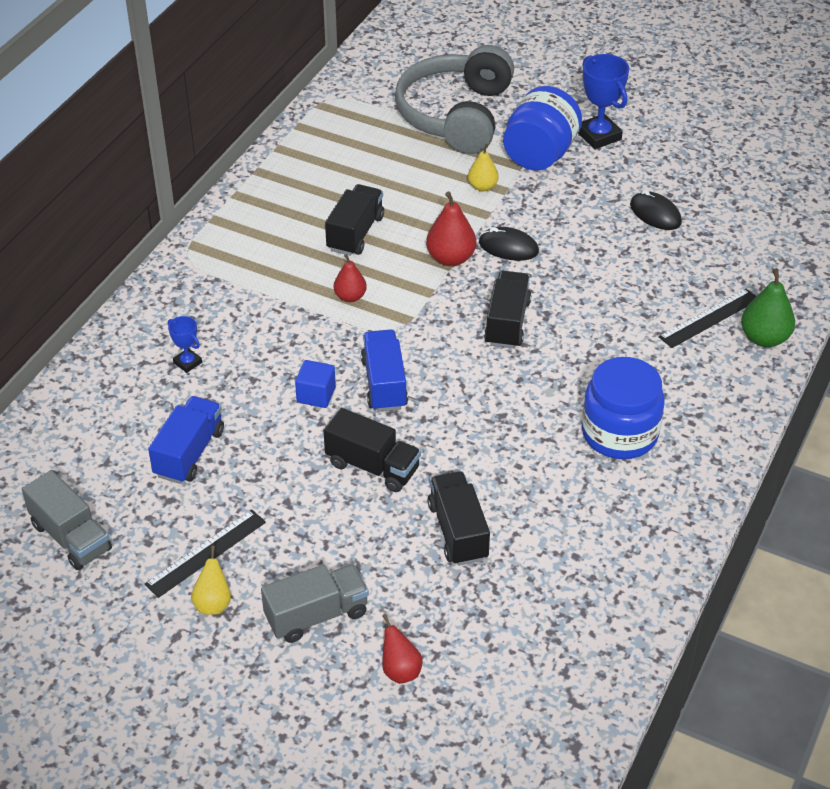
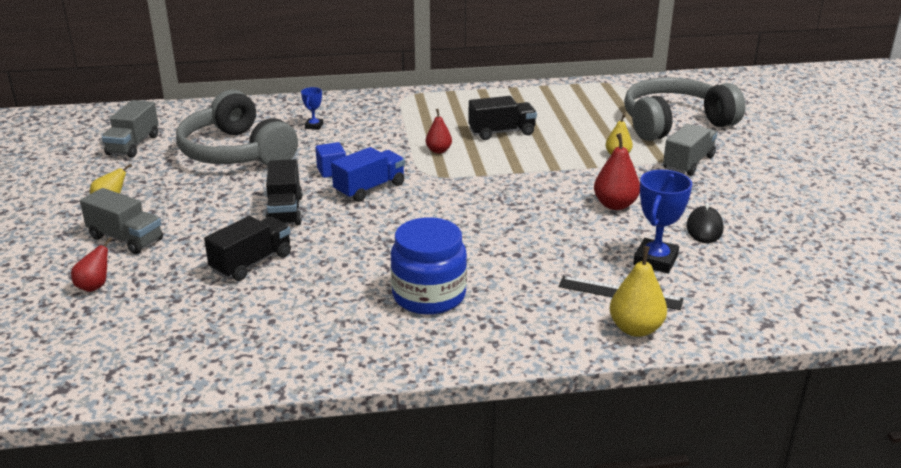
camera: 55 degrees right, 15 degrees down
(189, 453) = (236, 152): blue truck -> grey headphones
(206, 553) = (153, 185): black ruler -> none
(450, 258) = (526, 169): red pear -> red pear (615, 205)
(507, 323) = (490, 210): black truck -> none
(508, 247) = (570, 185): black mouse -> none
(540, 155) = (688, 163): blue jar -> grey truck
(599, 136) = (751, 177): blue trophy -> blue trophy (655, 260)
(764, 338) = (635, 329): green pear -> yellow pear

